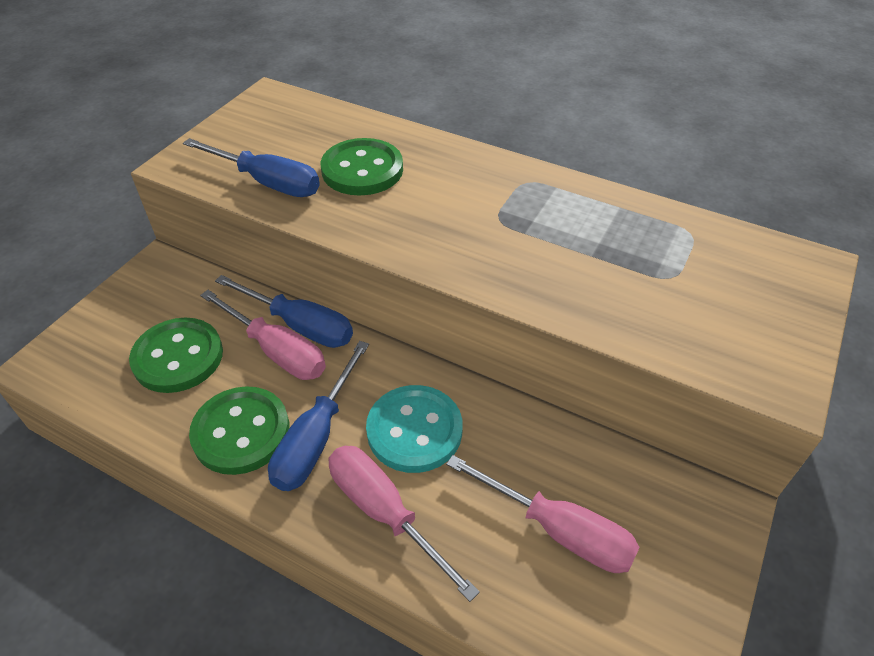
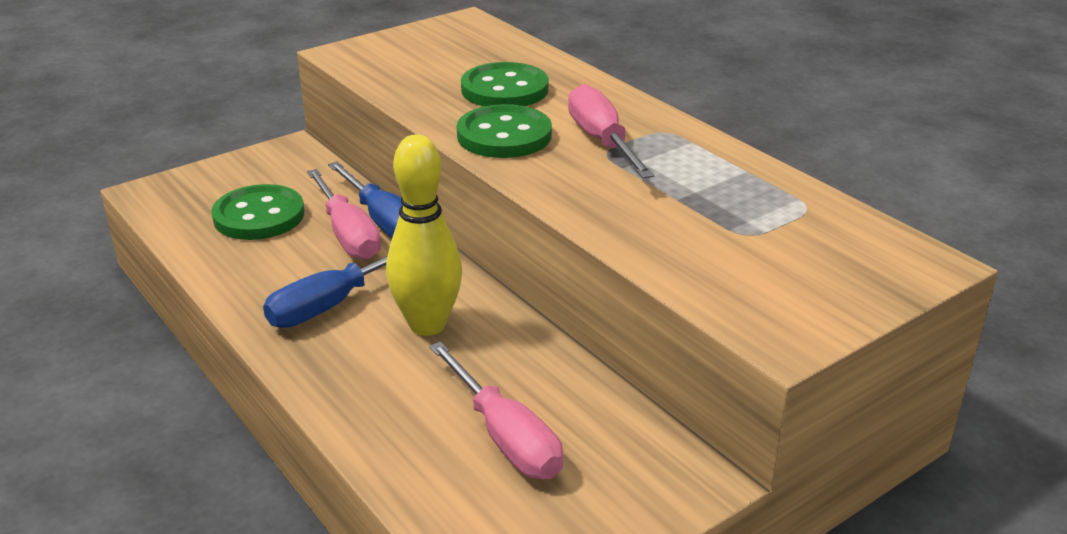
camera: 25 degrees right, 15 degrees down
(241, 432) = (271, 281): green button -> green button (504, 135)
(268, 182) = (408, 81): blue screwdriver -> none
(384, 512) = (351, 372): pink screwdriver -> pink screwdriver (602, 141)
(414, 430) = (427, 325): turquoise button -> yellow bowling pin

